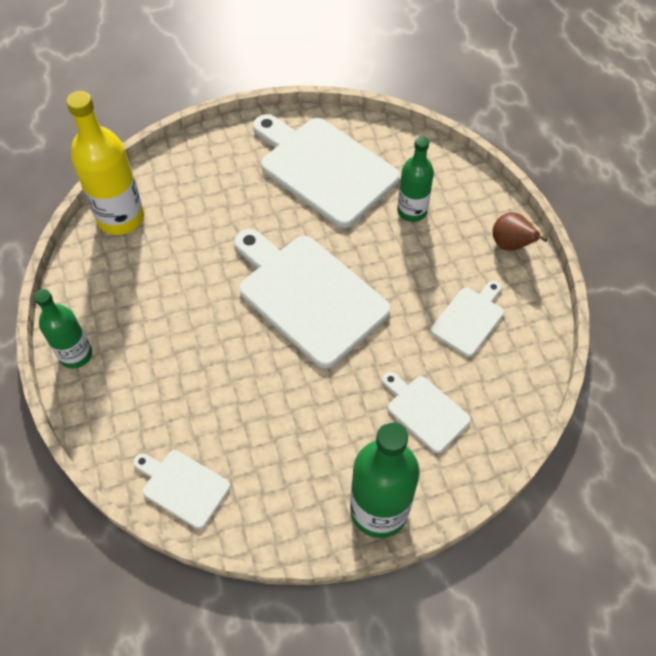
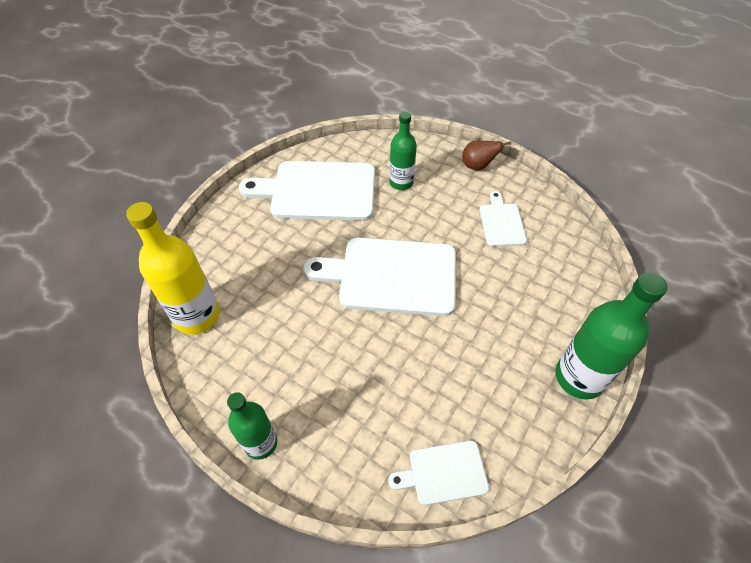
camera: 40 degrees left, 5 degrees down
(425, 411) = (537, 294): white cutting board -> none

